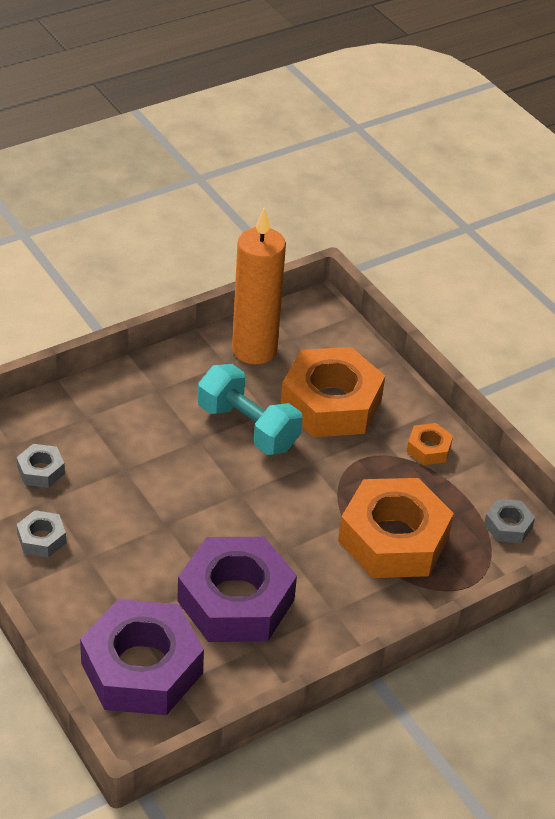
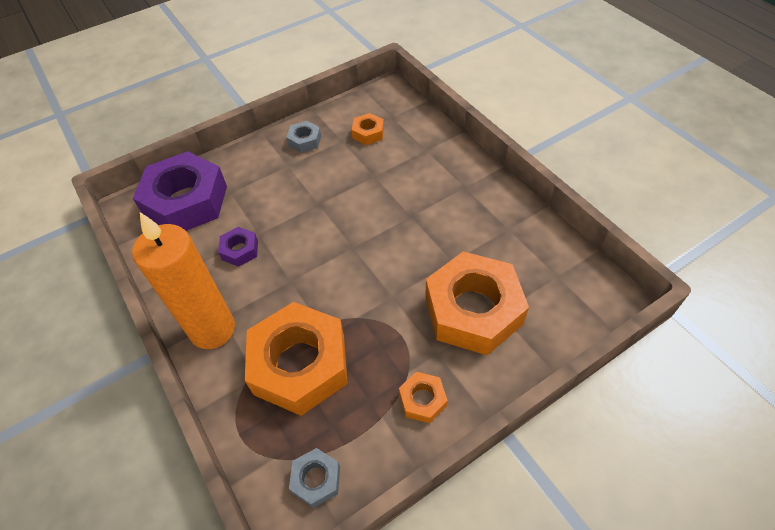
camera: 95 degrees right, 10 degrees up
(41, 471) = (368, 133): grey nut -> orange nut
(236, 600) = (240, 250): purple nut -> purple nut, size x0.44
(248, 427) = (430, 248): turquoise dumbbell -> none
(254, 350) = (532, 247): orange candle -> orange candle (212, 329)

